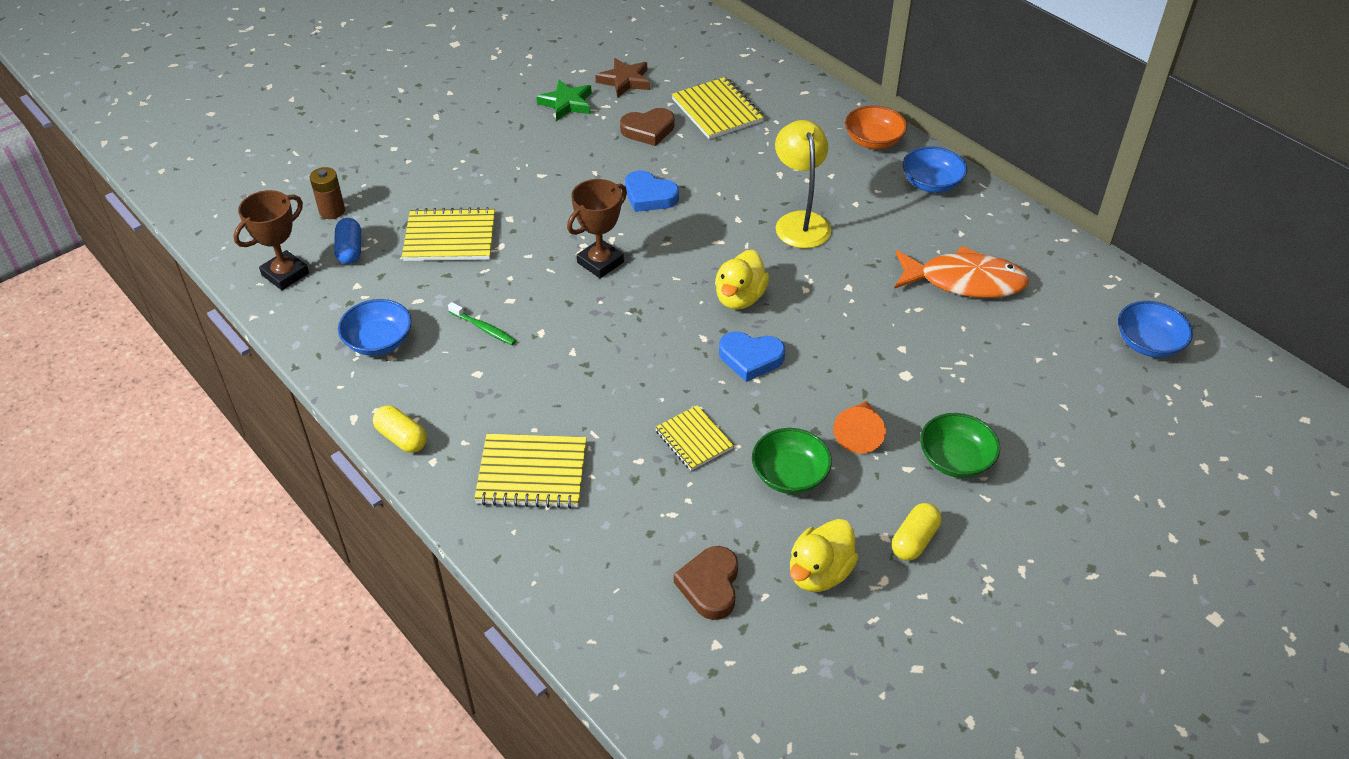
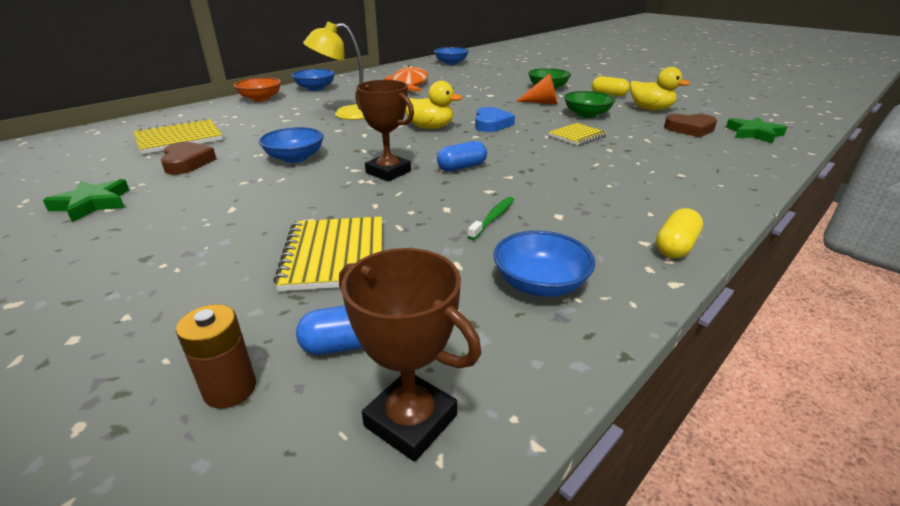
camera: 95 degrees left, 15 degrees down
(532, 473) = (657, 182): yellow notebook -> none
(603, 317) = (462, 167): none -> blue capsule
(625, 81) = (81, 176): brown star -> none
(649, 196) = (295, 158): blue heart -> blue bowl
(681, 664) = (754, 134): none -> green star

